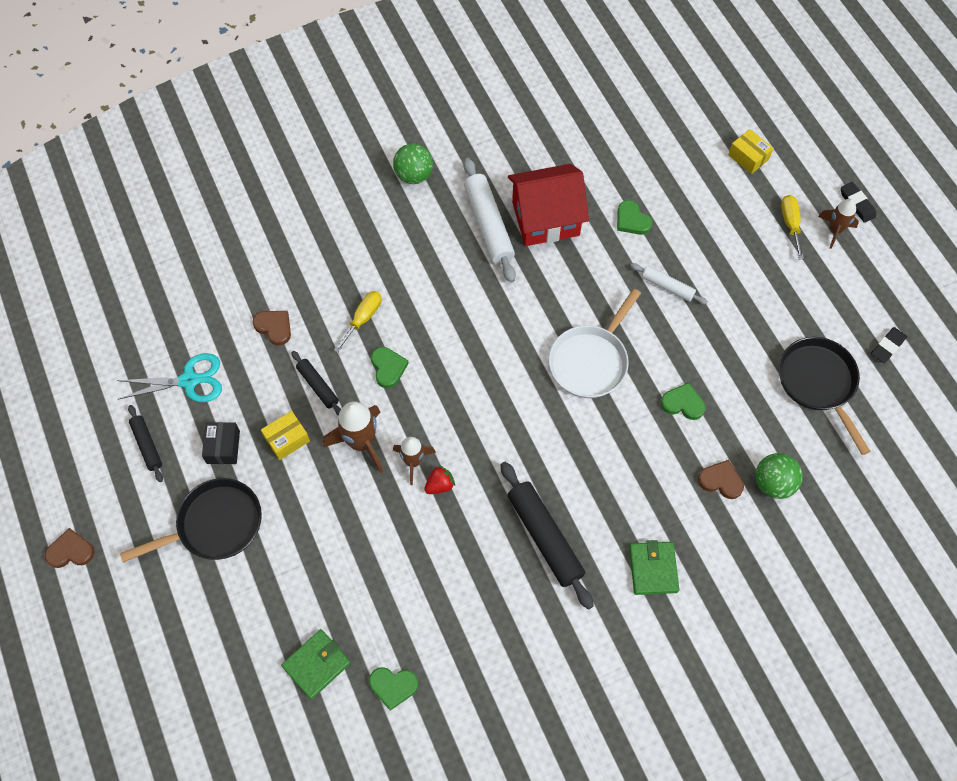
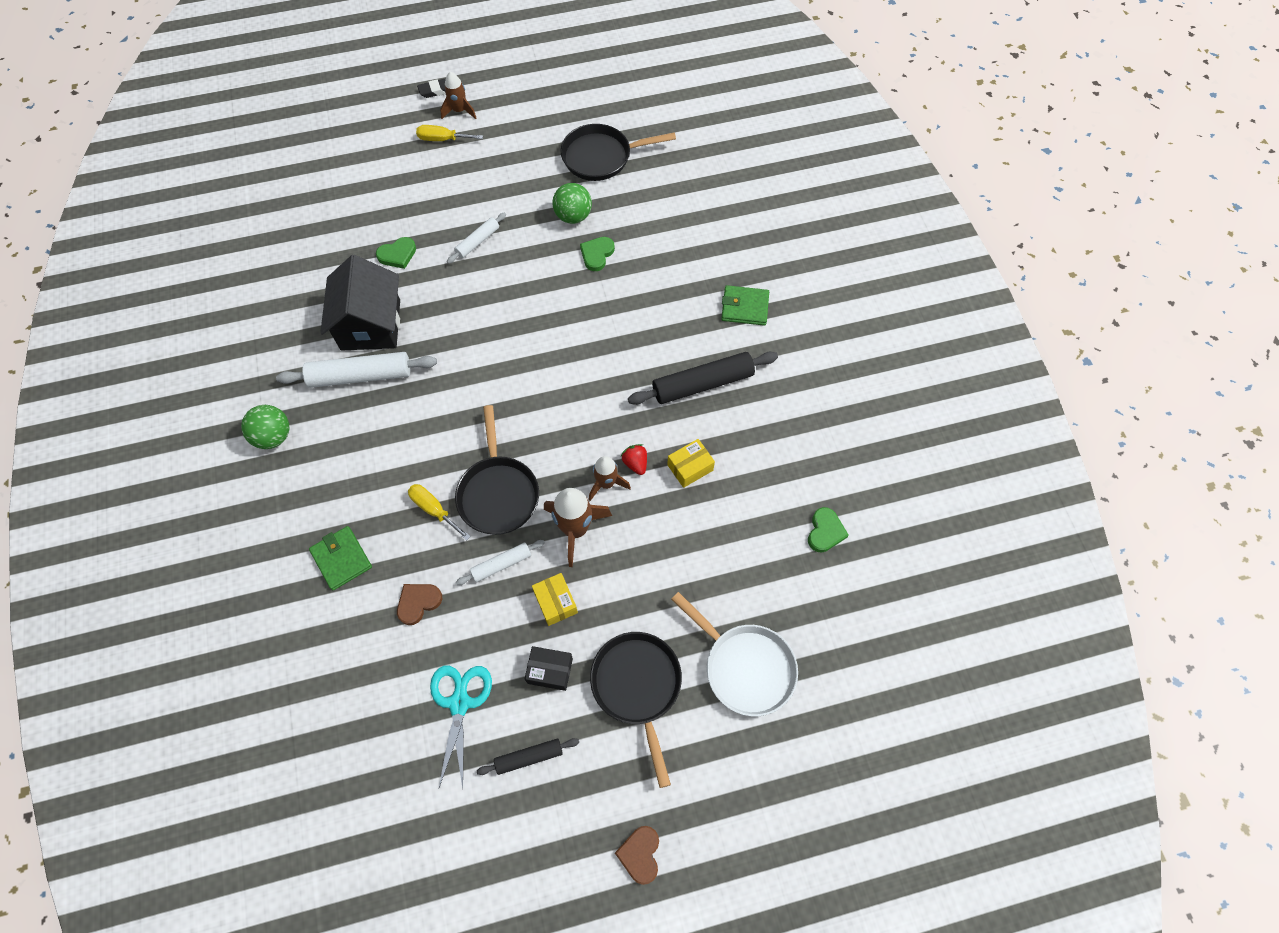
camera: 80 degrees left, 0 degrees up
(316, 664) = (797, 598): green wallet -> green wallet (341, 559)
(318, 386) = (501, 564): black rolling pin -> white rolling pin
(388, 368) = (498, 493): green heart -> black pan
(545, 218) = (370, 325): red house -> black house
(591, 361) = (537, 316): white pan -> white pan (744, 666)
(721, 481) = (674, 243): brown heart -> none
(748, 157) = (362, 153): yellow box -> yellow box (690, 467)
(773, 483) = (684, 208): green ball -> green ball (573, 216)
(887, 347) = (579, 105): black eraser -> none

